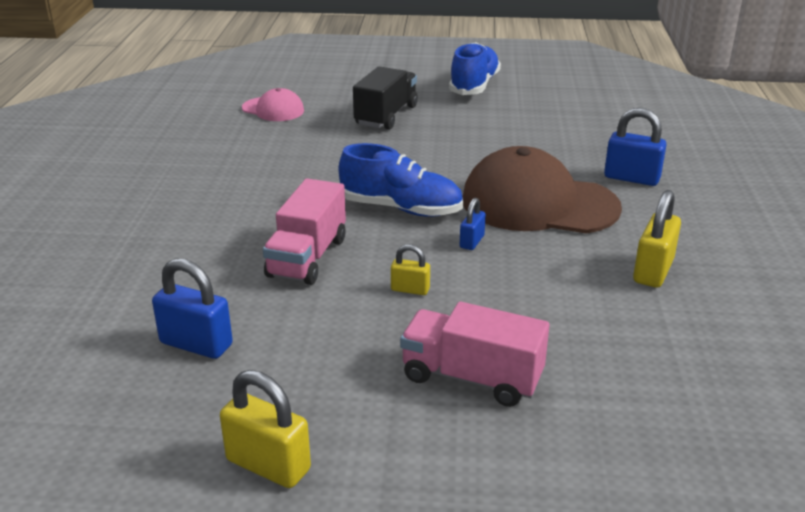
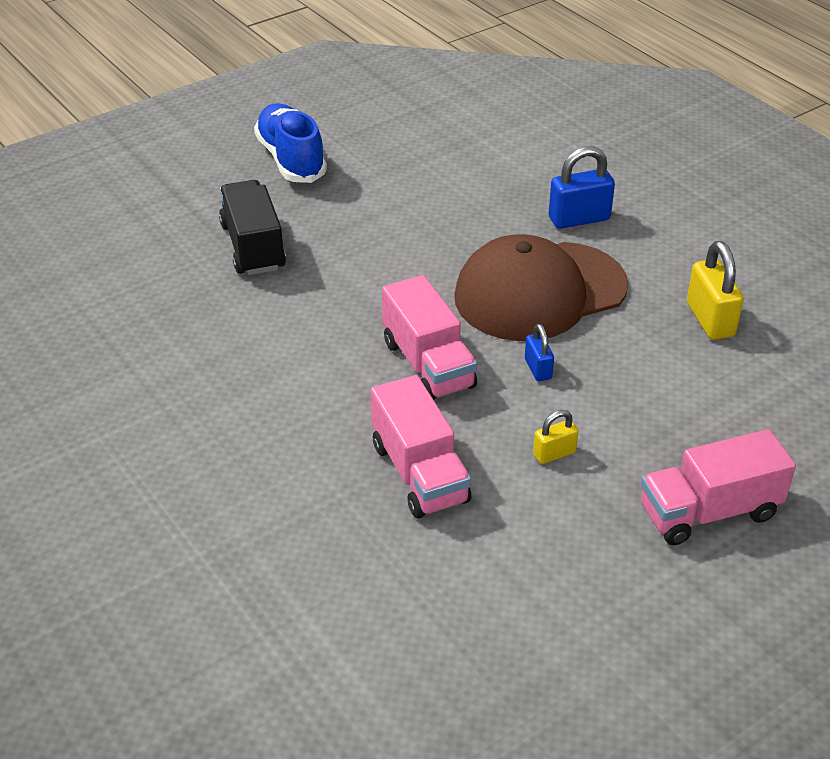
camera: 40 degrees left, 10 degrees up
(196, 344) = (454, 630): blue padlock -> none
(268, 465) = (671, 696): yellow padlock -> none
(273, 109) = (110, 298): pink cap -> none
(401, 208) = (428, 364): blue shoe -> pink truck

